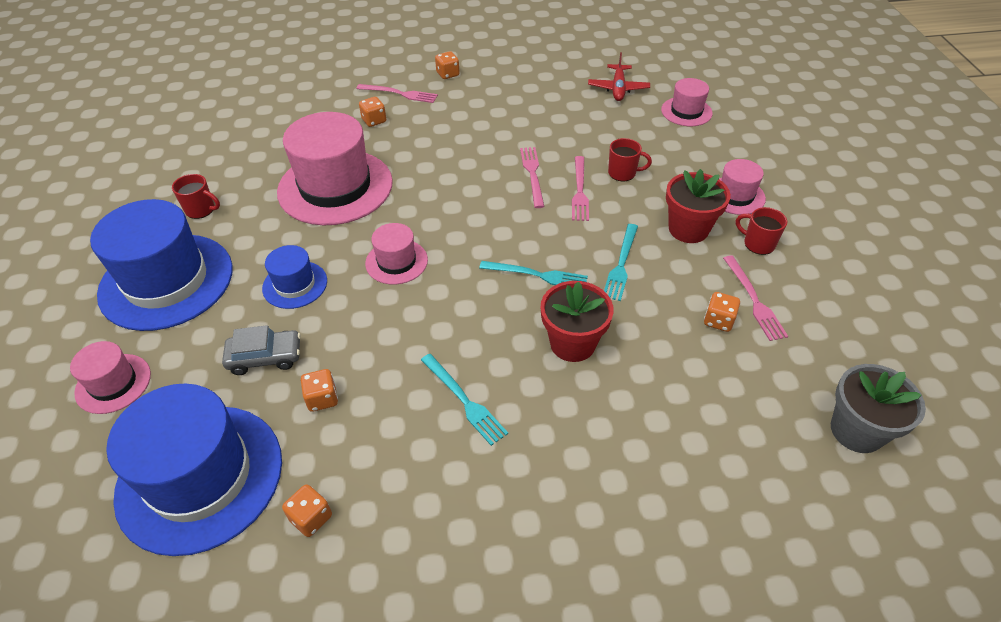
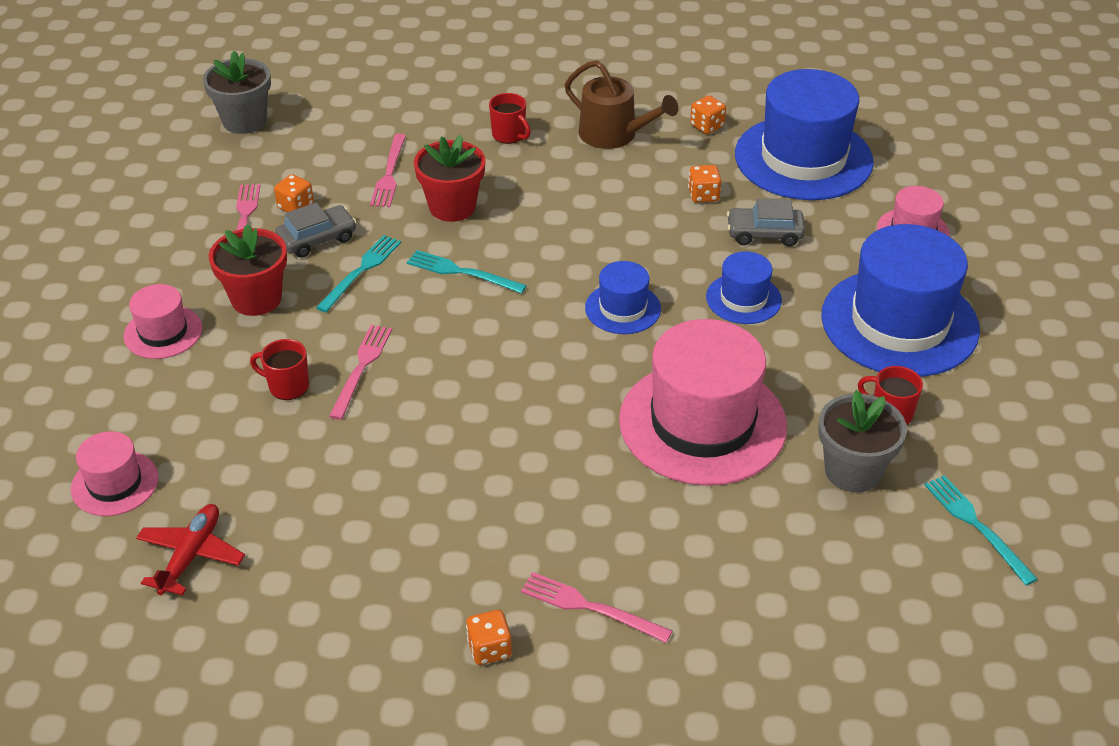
camera: 170 degrees left, 5 degrees down
(239, 172) = (852, 471): none -> grey flower pot
(374, 121) = (641, 545): orange dice -> none
(396, 262) = (623, 308): pink hat -> blue hat
(425, 481) = (614, 135): none -> brown watering can
(464, 400) = (571, 178): turquoise fork -> turquoise fork (976, 526)
(532, 174) = (414, 403): pink fork -> pink fork (389, 174)
(676, 289) = (317, 239): none -> grey car
(758, 244) = (189, 272): red mug -> red mug (509, 135)

